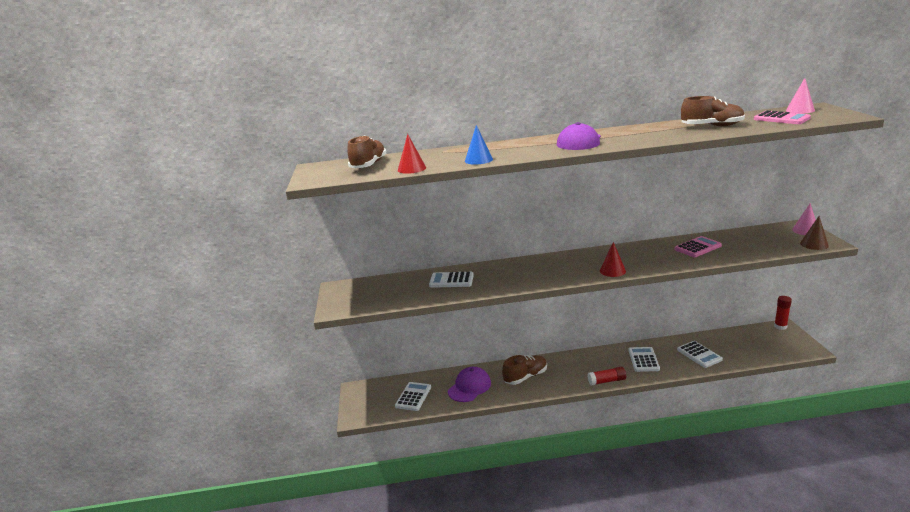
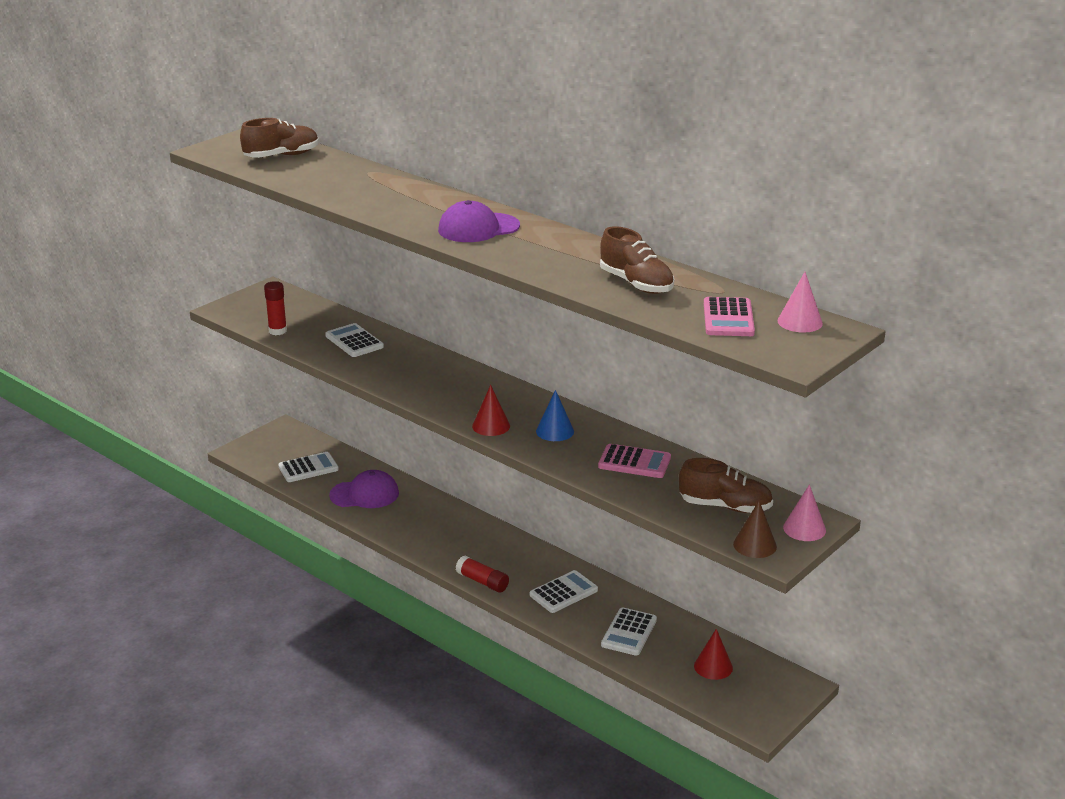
camera: 45 degrees right, 5 degrees up
(411, 169) = (288, 179): red cone -> red cone (713, 666)
(478, 160) = (350, 199): blue cone -> blue cone (555, 431)
(525, 377) = (426, 522): brown shoe -> brown shoe (725, 506)
(780, 326) = (798, 682): red glue stick -> red glue stick (277, 331)

